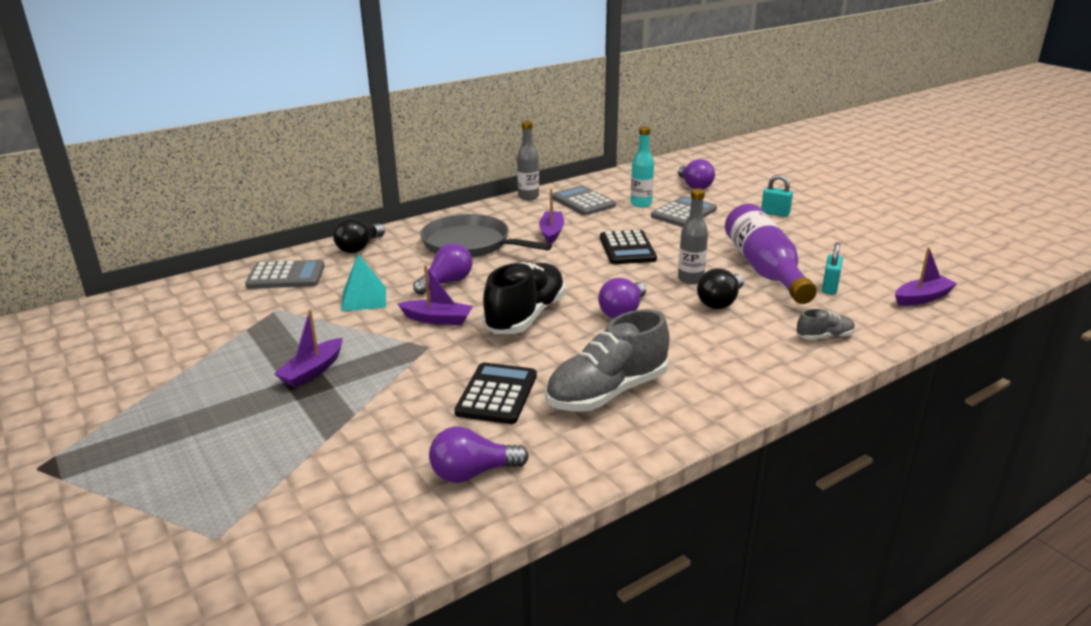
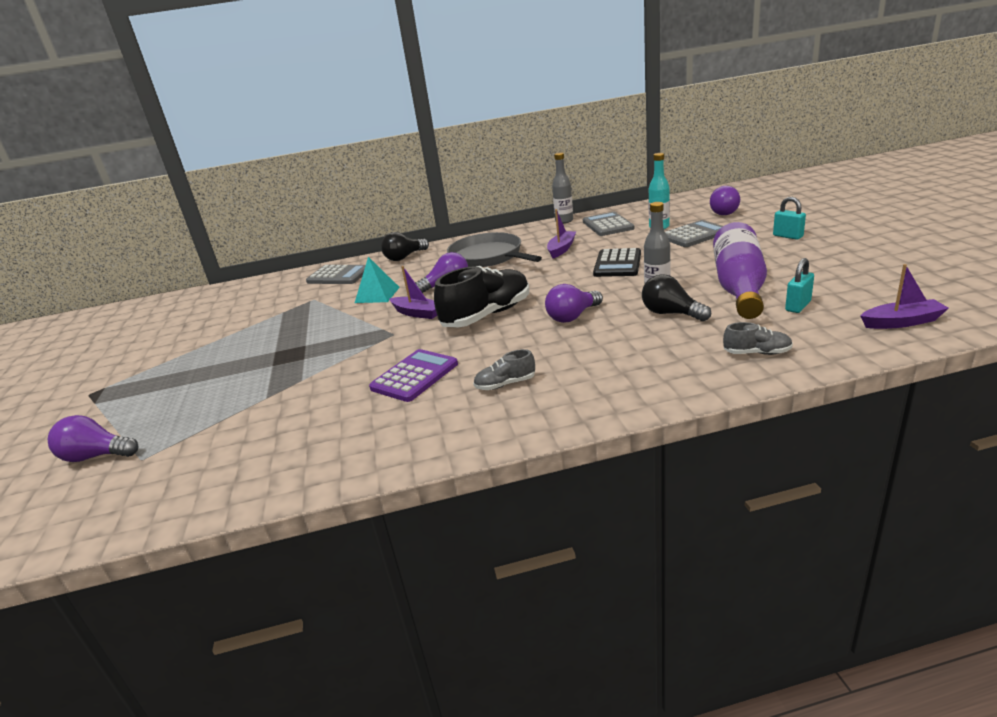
camera: 25 degrees right, 0 degrees up
(312, 371) = (300, 345): purple boat -> none
(473, 473) = (345, 438): purple light bulb -> purple light bulb (97, 456)
(497, 394) = (414, 376): black calculator -> purple calculator
(607, 392) = (505, 384): grey shoe -> grey shoe, size x0.47
(720, 302) = (671, 313): black light bulb -> black light bulb turned 75 degrees clockwise

